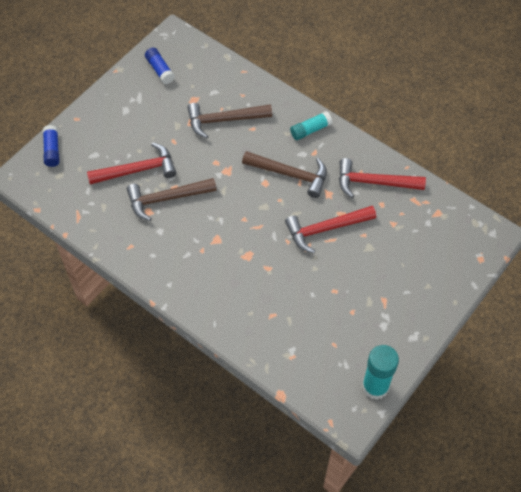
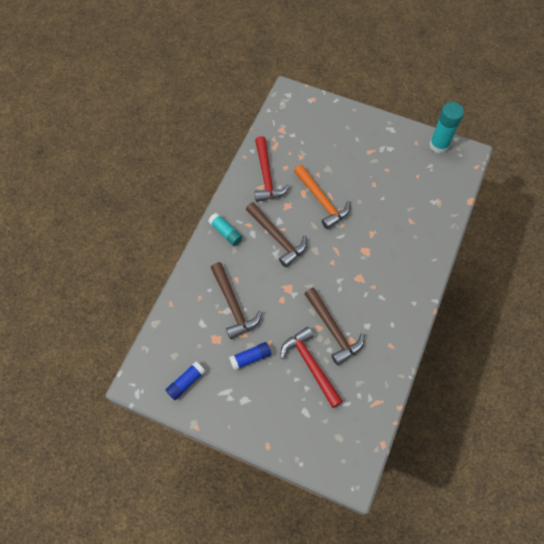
camera: 105 degrees left, 5 degrees up
(52, 150) = (312, 456): blue glue stick -> blue glue stick (250, 358)
(290, 174) = (277, 237): brown hammer -> brown hammer turned 135 degrees clockwise
(325, 229) = (321, 201): red hammer -> orange hammer

